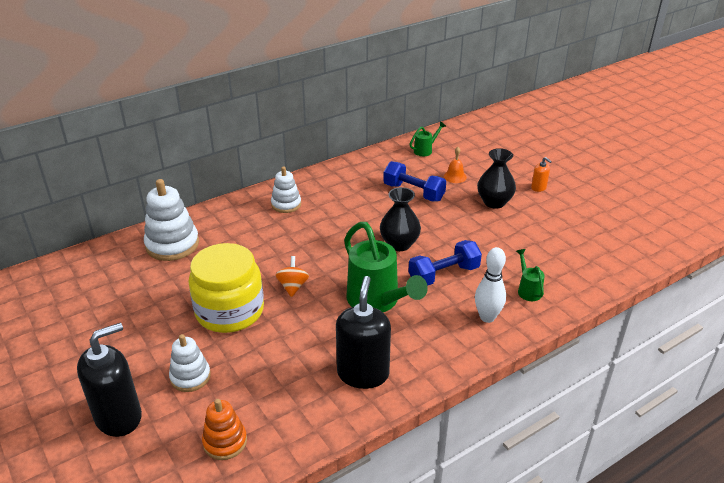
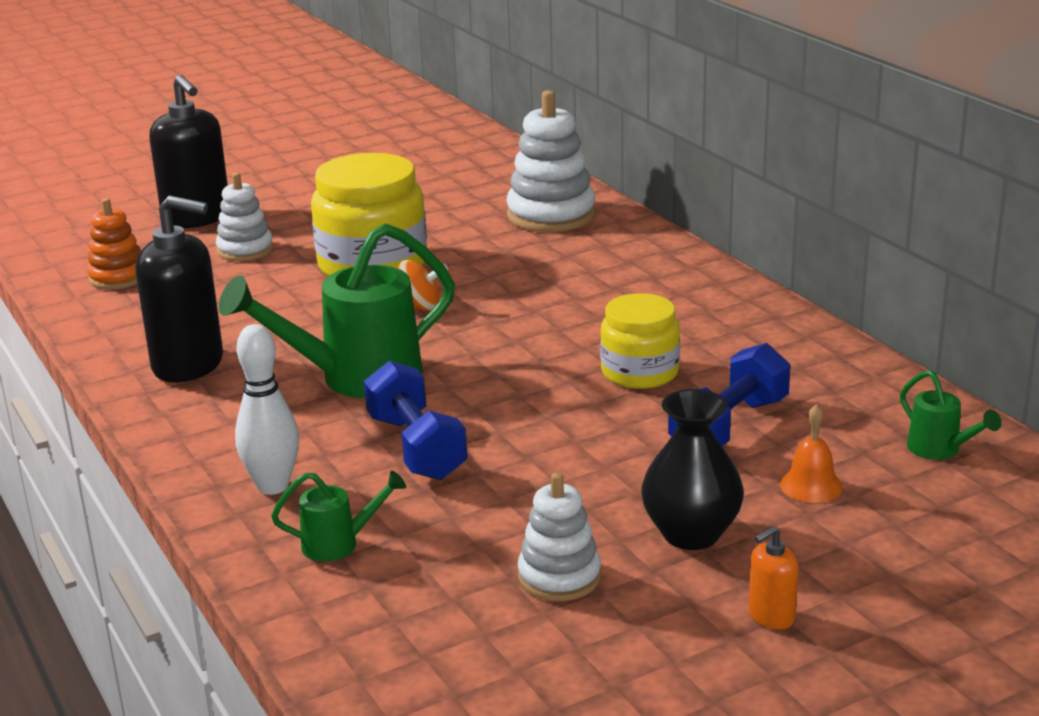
camera: 95 degrees right, 10 degrees down
(286, 204) = (673, 294): white stacking toy -> white stacking toy (559, 577)
(368, 214) = (639, 372): none -> yellow jar
(399, 244) = (527, 403): black vase -> none

